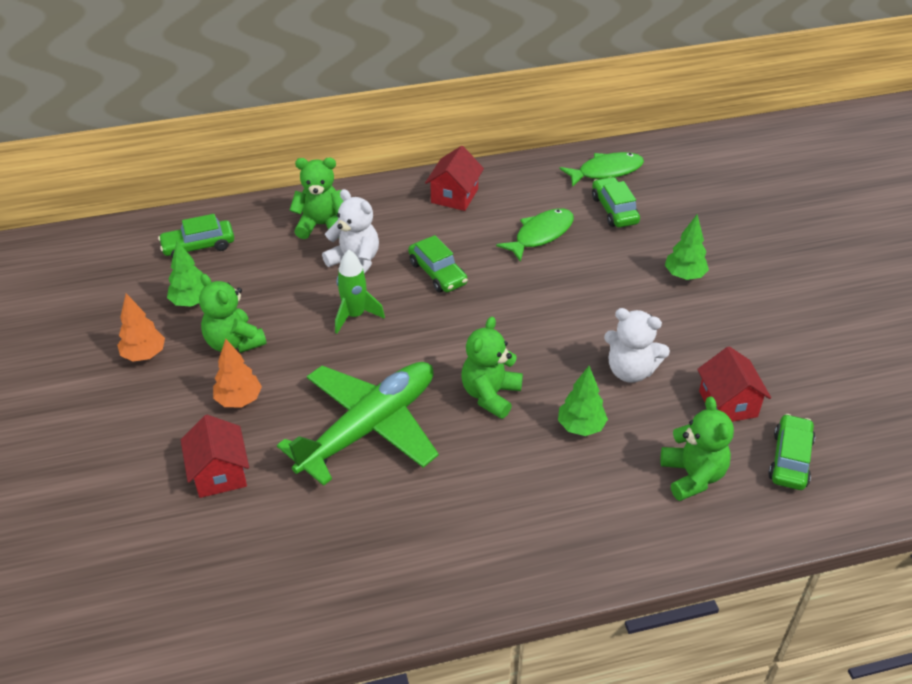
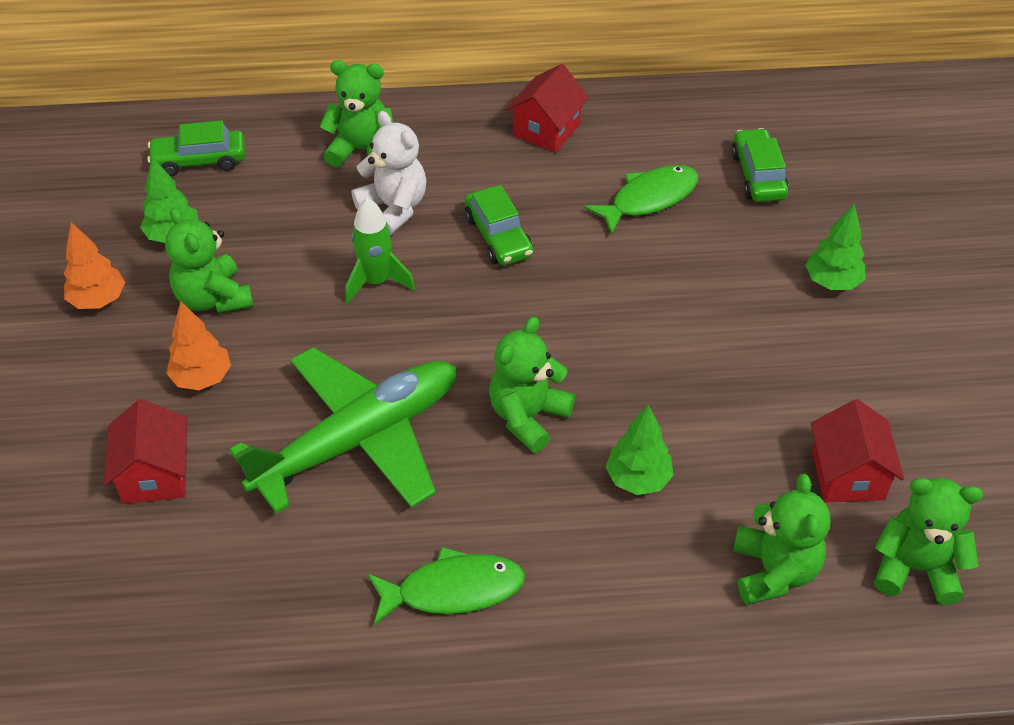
camera: 10 degrees right, 5 degrees up
(606, 171) = (760, 118): green fish -> green fish (453, 590)
(630, 370) = (725, 409): white teddy bear -> none
(790, 459) = (915, 568): green car -> green teddy bear

